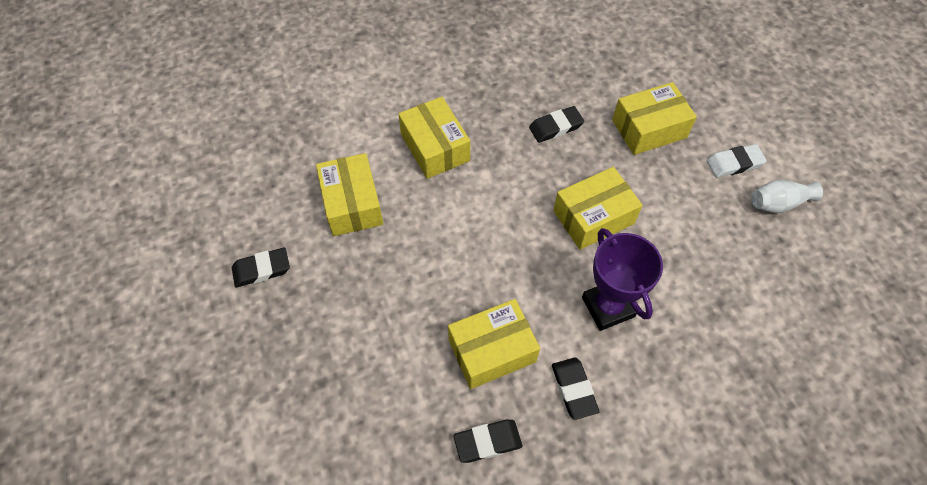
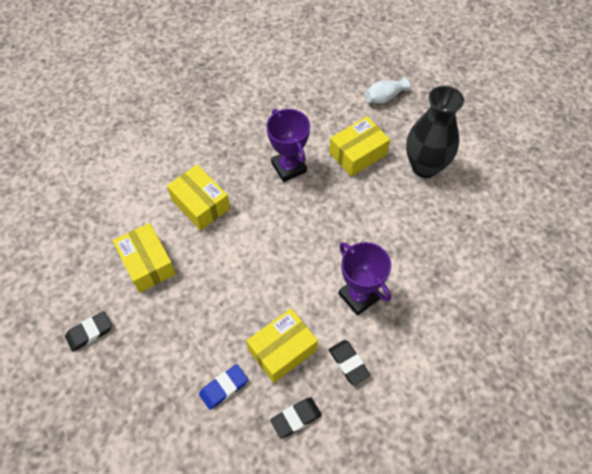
camera: 15 degrees left, 0 degrees up
(406, 378) = (224, 388): none -> blue eraser
(556, 127) = (288, 167): black eraser -> purple trophy
(593, 217) = (333, 231): yellow box -> none
(734, 163) = (425, 166): white eraser -> black vase
(778, 203) = (462, 190): white vase -> white vase (384, 97)

